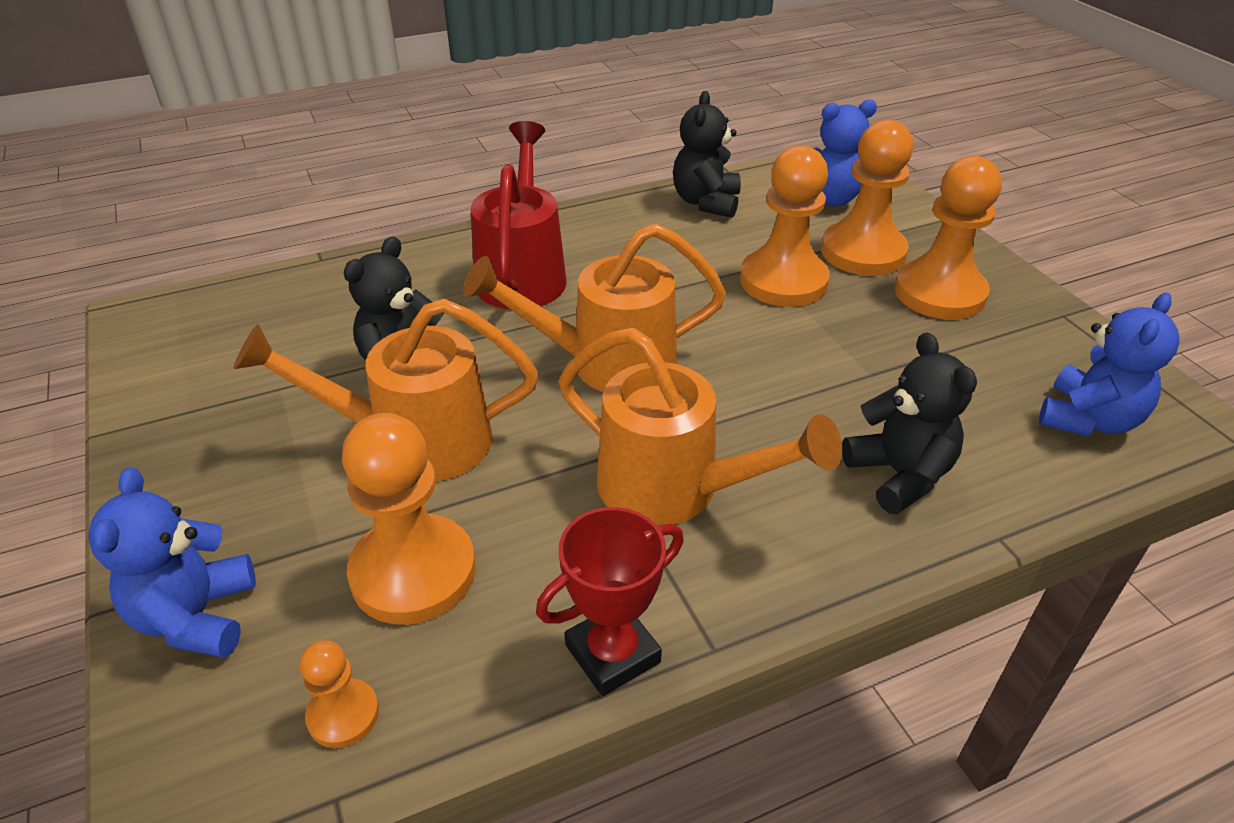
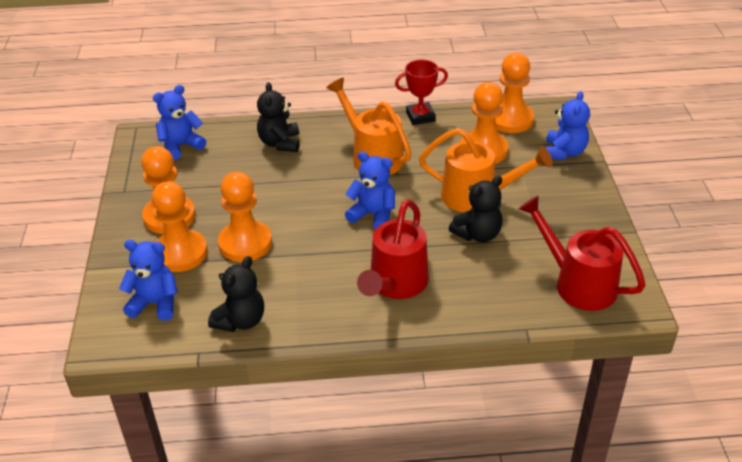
camera: 160 degrees left, 0 degrees up
(231, 327) = (577, 283): none -> red watering can
(343, 715) = (510, 119): orange pawn -> orange pawn, size x2.03
(606, 363) = (373, 215): orange watering can -> blue teddy bear

